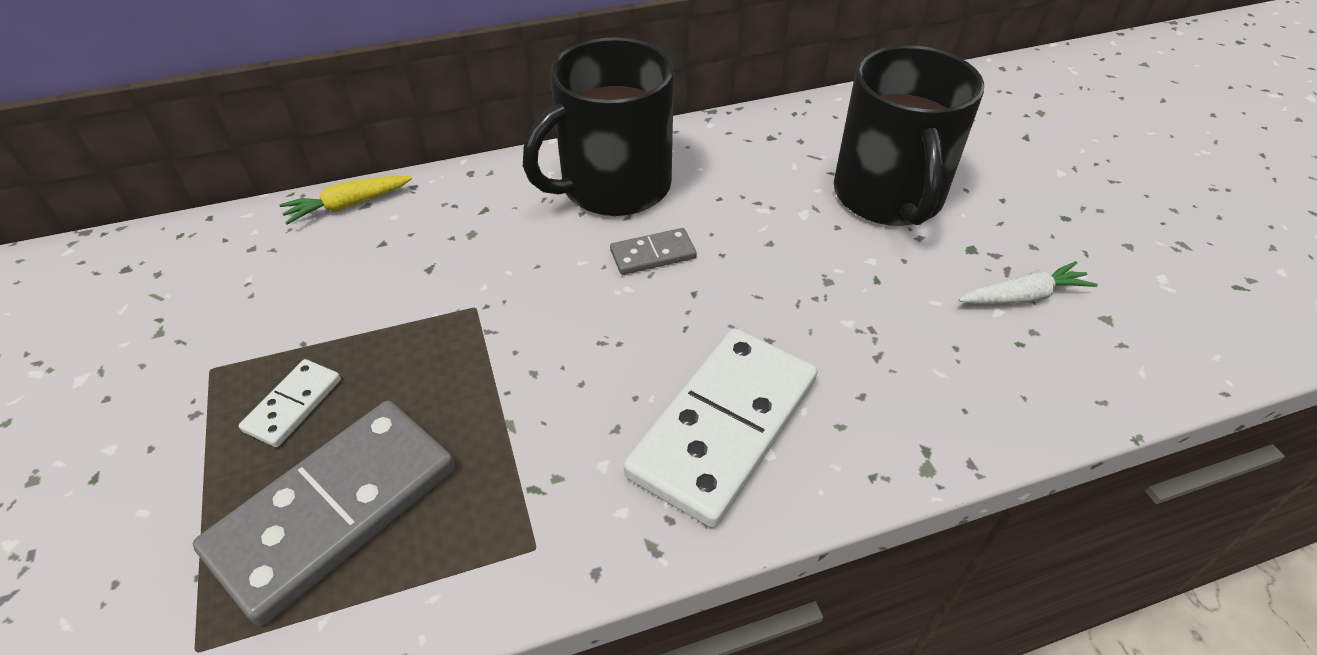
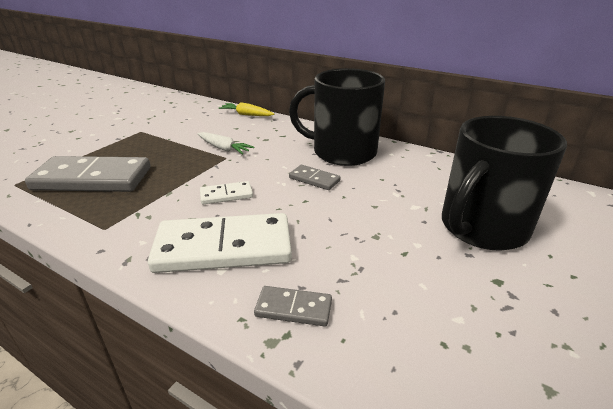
camera: 50 degrees right, 15 degrees down
(293, 405) = (137, 150): white domino -> white domino (226, 195)
(892, 422) = (293, 308): none -> grey domino
(1023, 296) = (494, 326): white carrot -> white carrot (224, 148)

